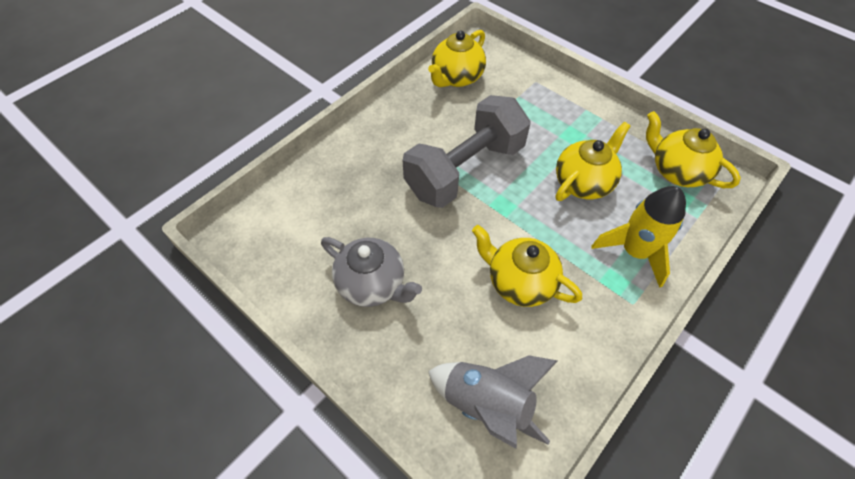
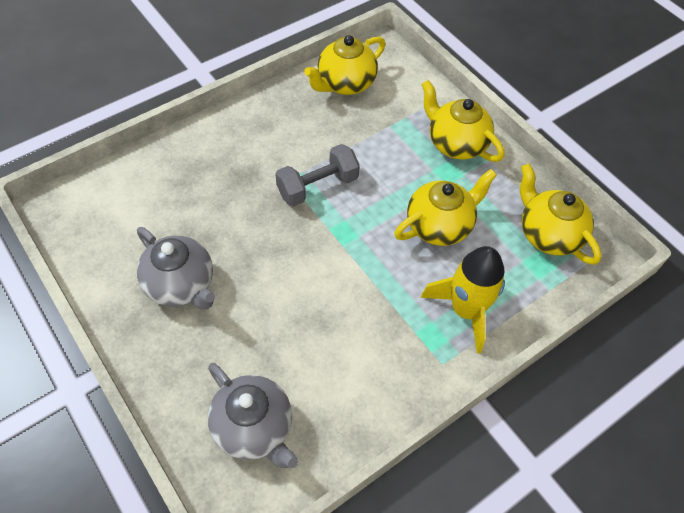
camera: 10 degrees right, 0 degrees up
(465, 170) = (317, 186): grey dumbbell -> grey dumbbell, size x0.58
(487, 404) = (254, 428): grey rocket -> grey teapot
(519, 282) = (331, 315): yellow teapot -> yellow teapot (455, 143)

